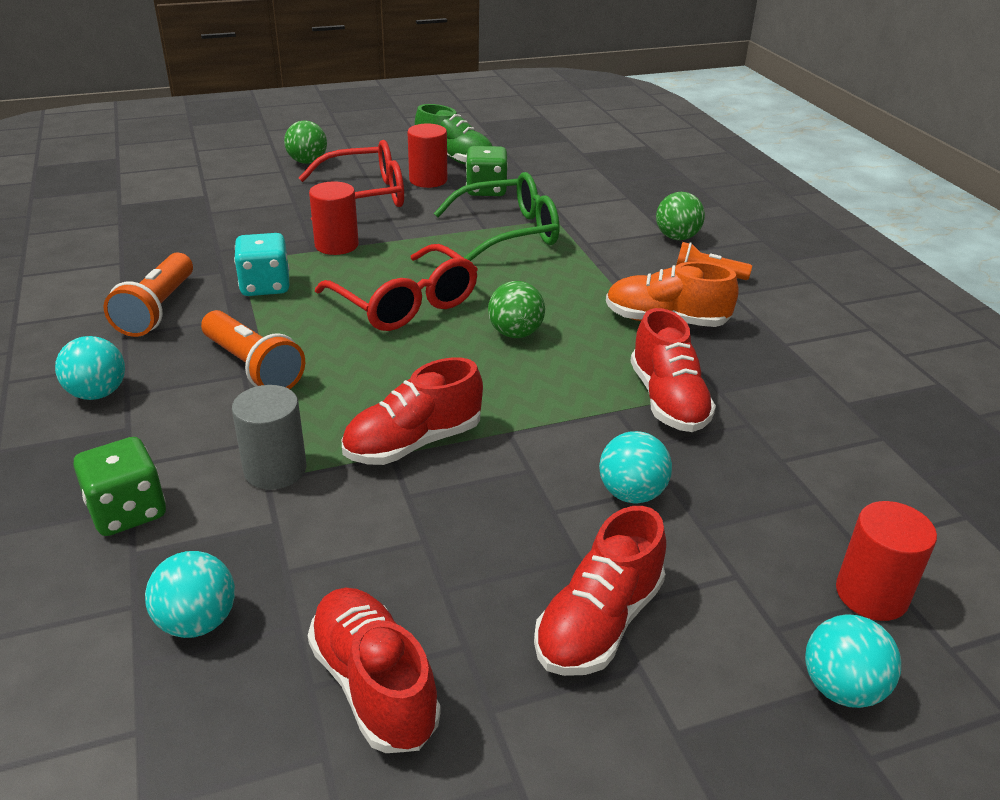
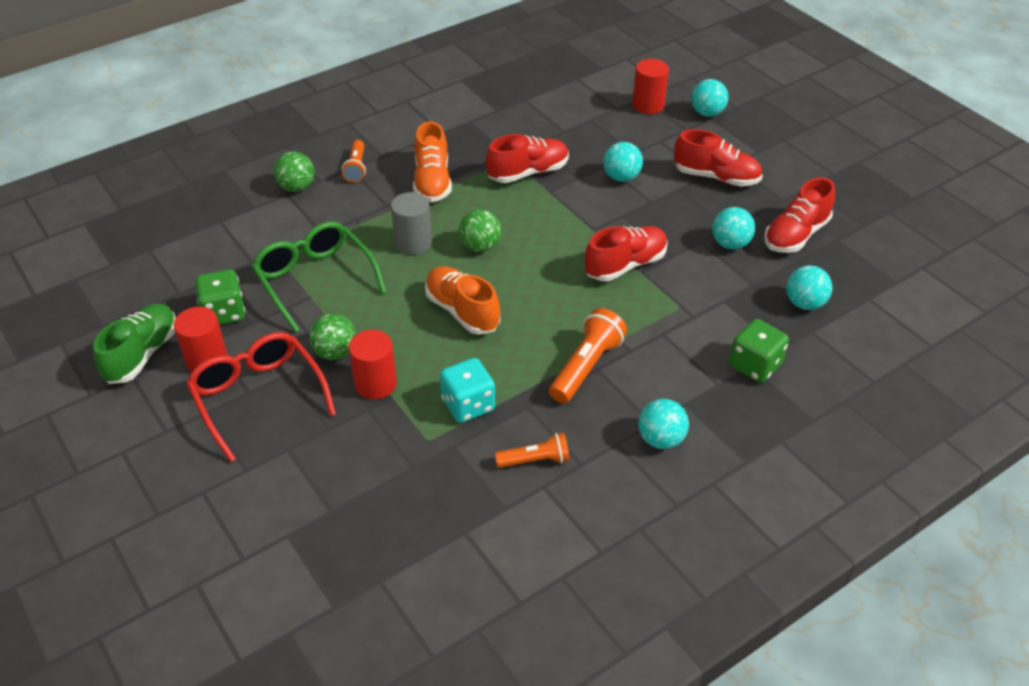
camera: 105 degrees left, 10 degrees up
(158, 309) = (535, 460): orange flashlight -> orange flashlight, size x0.64
(275, 469) = (683, 316): grey cylinder -> grey cylinder (413, 243)
(307, 162) = (172, 477): green ball -> green ball (335, 352)
(399, 576) = (730, 244): none -> turquoise ball
(406, 304) = (462, 311): red glasses -> orange shoe
(413, 443) = (625, 265): red shoe -> red shoe turned 75 degrees counterclockwise

